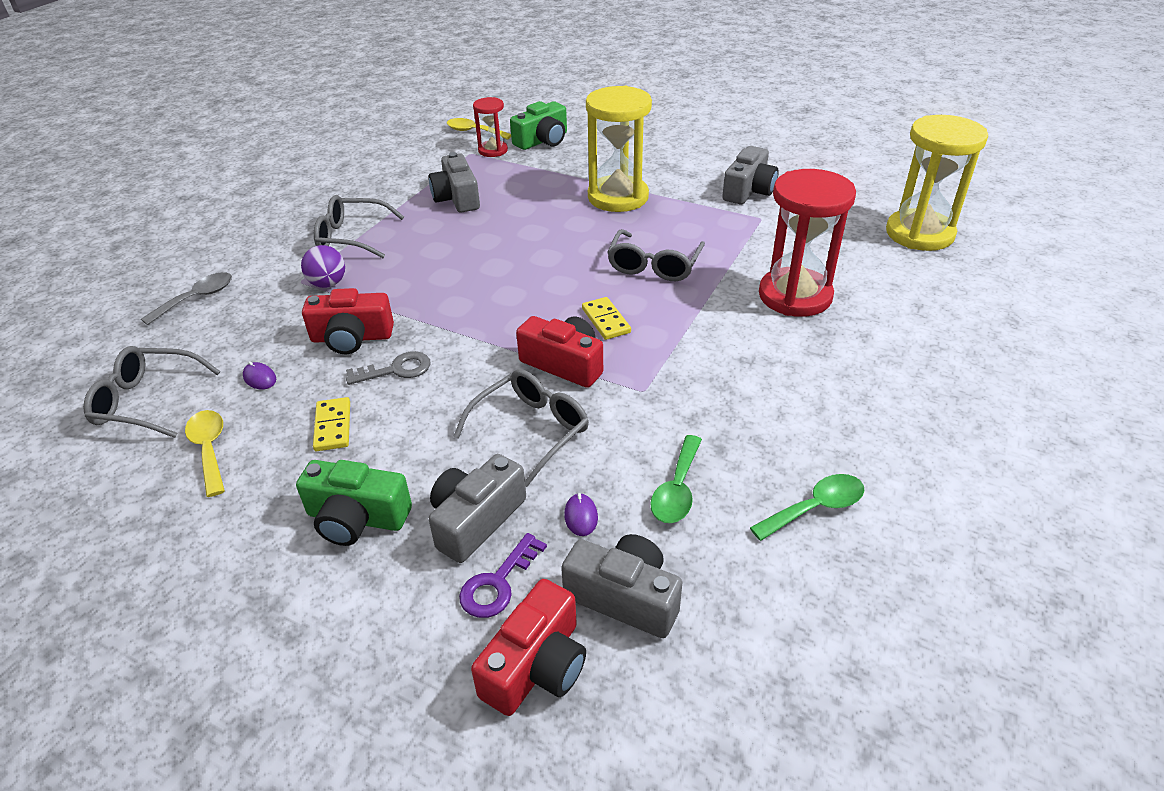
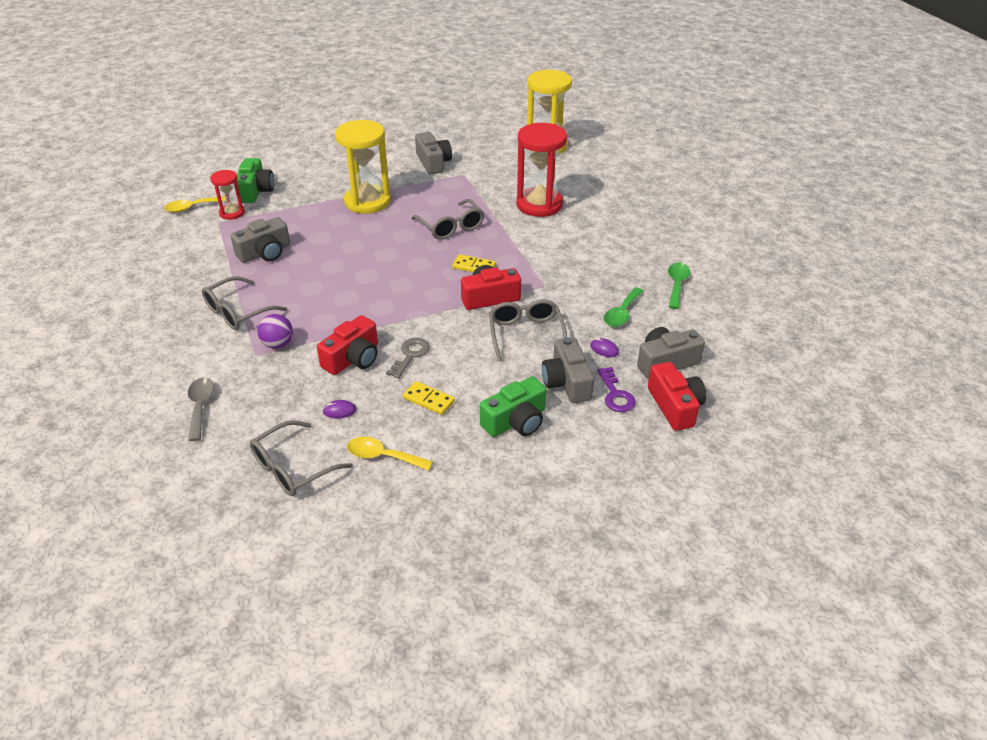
camera: 50 degrees left, 0 degrees up
(457, 198) = (265, 253): grey camera -> grey camera turned 60 degrees counterclockwise
(677, 489) = (622, 313): green spoon -> green spoon turned 60 degrees clockwise

